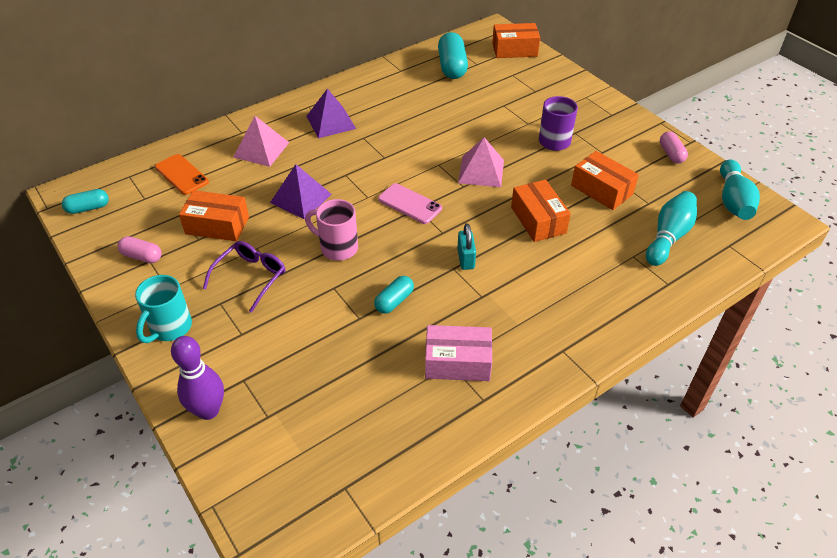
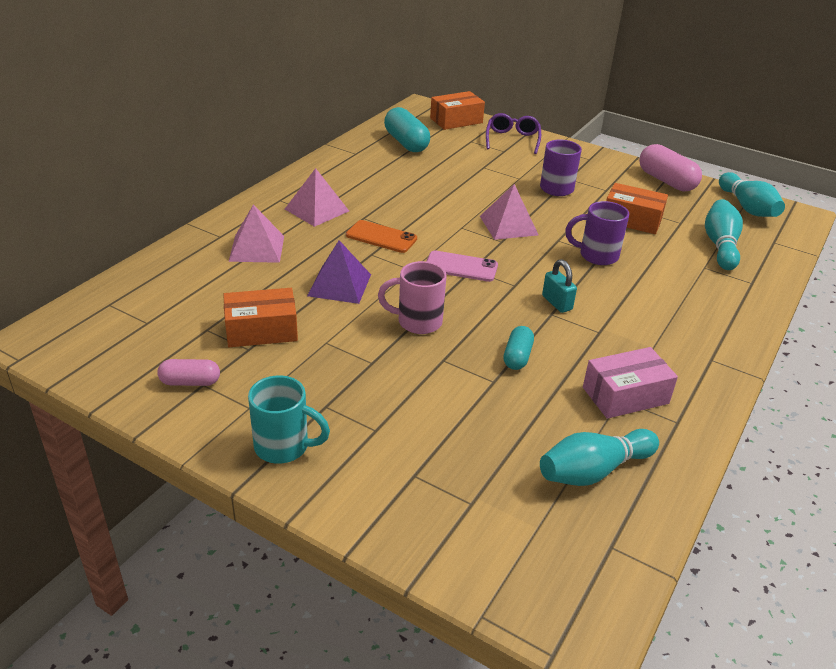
camera: 25 degrees left, 10 degrees down
(88, 208) = (78, 348): turquoise capsule -> none
(170, 328) = (284, 447): turquoise mug -> turquoise mug turned 75 degrees counterclockwise
(181, 174) = (177, 290): orange phone -> orange phone (381, 237)
(208, 410) = (398, 518): purple bowling pin -> none
(251, 277) = (342, 372): purple glasses -> purple glasses (512, 139)
(330, 122) = (316, 210): purple pyramid -> pink pyramid
(379, 420) = (593, 471): none -> turquoise bowling pin
(538, 220) = (596, 255): orange box -> purple mug
(671, 154) = (666, 181): pink capsule -> pink capsule, size x1.72

